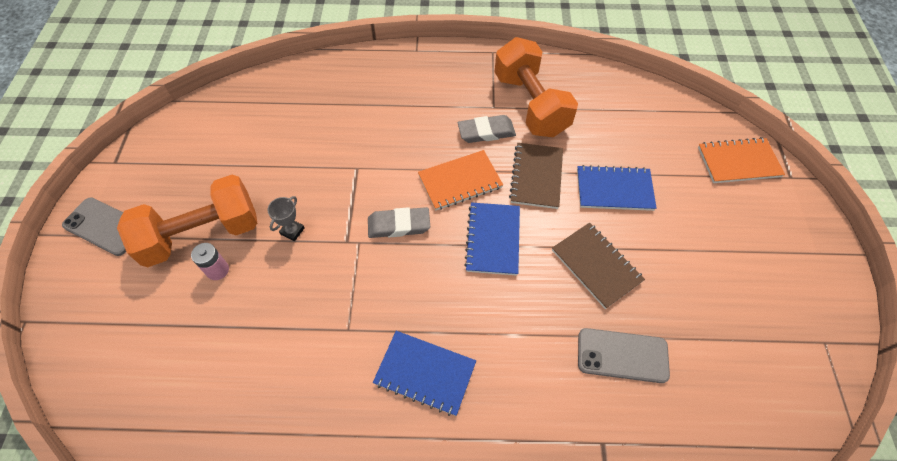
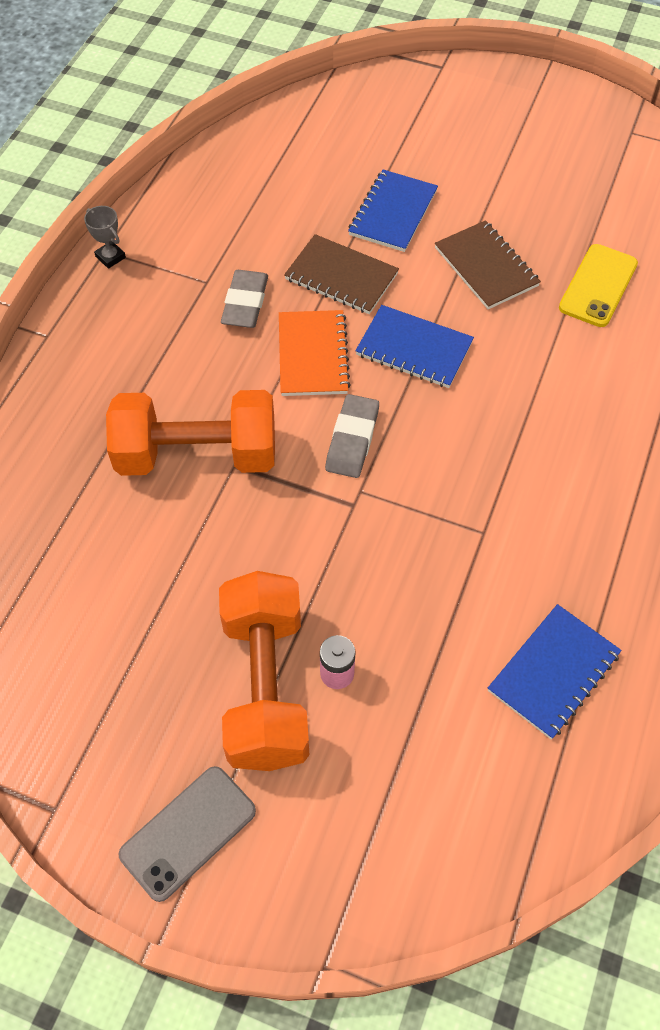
camera: 70 degrees left, 0 degrees up
(292, 231) = (309, 566): grey trophy -> grey trophy (110, 257)
(425, 373) = (565, 467): blue notebook -> blue notebook (553, 672)
(530, 104) = (223, 243): orange dumbbell -> orange dumbbell (197, 455)
(596, 265) = (486, 267): brown notebook -> brown notebook turned 75 degrees clockwise
(622, 355) = (598, 286): grey phone -> yellow phone
(738, 162) = (403, 96): orange notebook -> none

